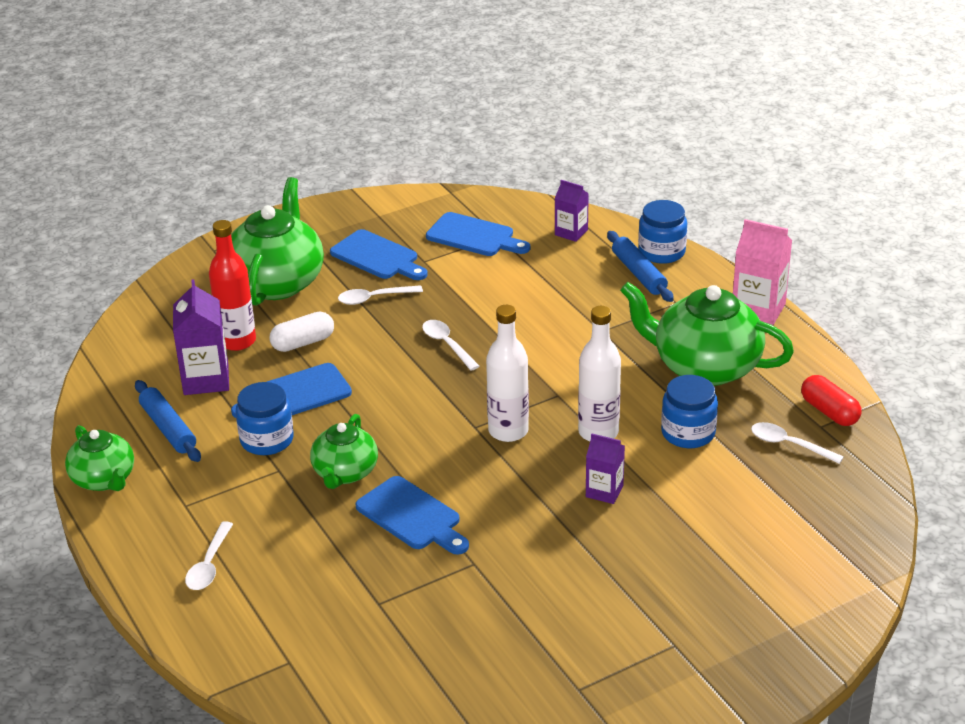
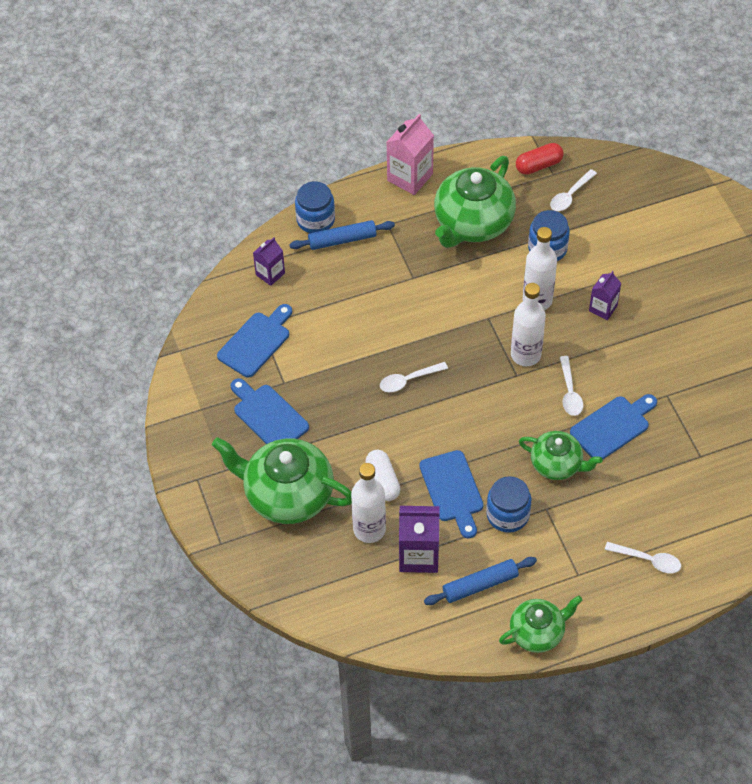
camera: 80 degrees left, 20 degrees up
(237, 341) = (369, 529): red bottle -> white bottle
(374, 298) = (331, 424): white spoon -> white spoon (570, 392)
(377, 257) = (268, 416): blue cutting board -> blue cutting board turned 90 degrees counterclockwise

